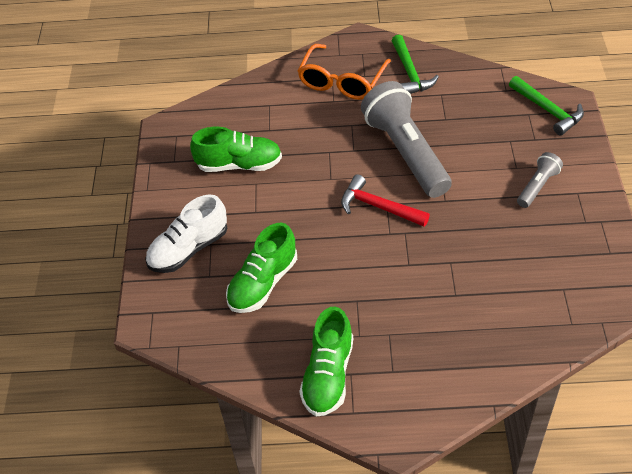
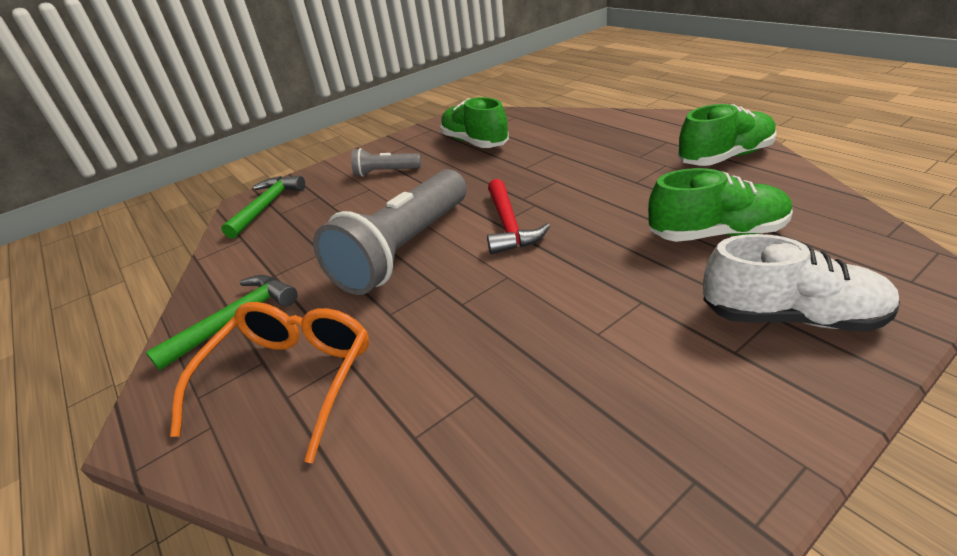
camera: 125 degrees left, 15 degrees down
(239, 164) = (587, 376): green shoe -> green shoe (474, 142)
(341, 81) = (291, 378): orange glasses -> orange glasses turned 60 degrees counterclockwise

